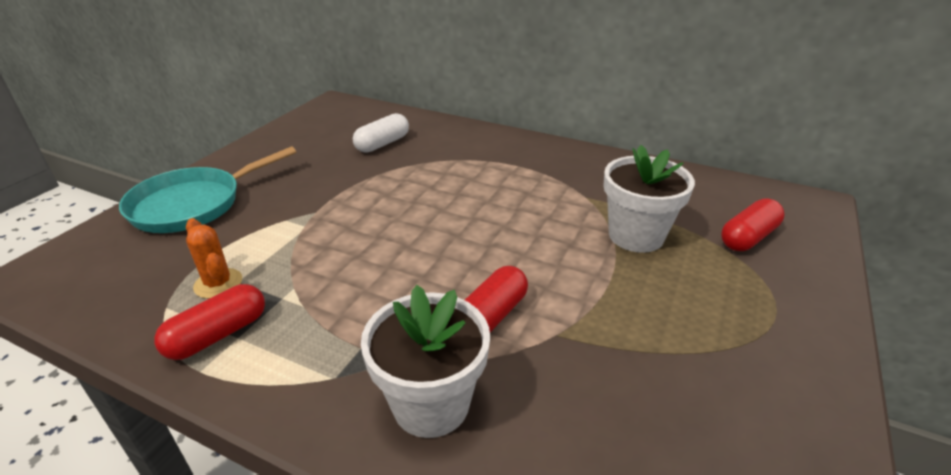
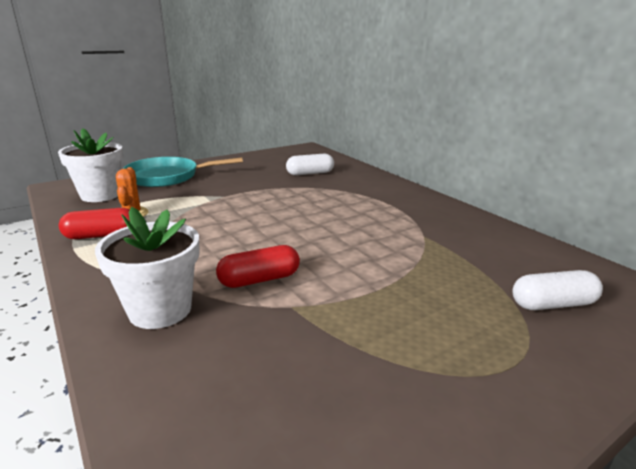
camera: 30 degrees right, 10 degrees down
(636, 236) = (437, 270): white flower pot -> white flower pot (100, 195)
(748, 237) = (552, 304): red capsule -> white capsule

